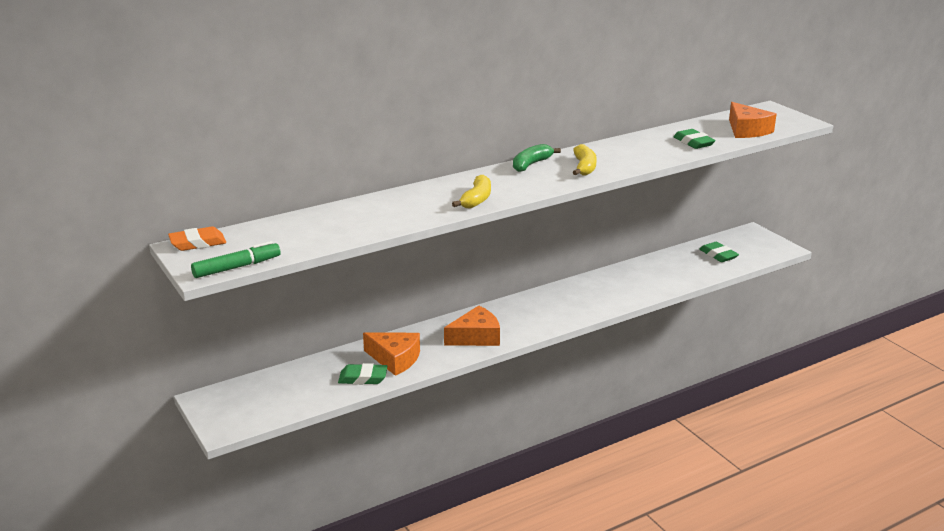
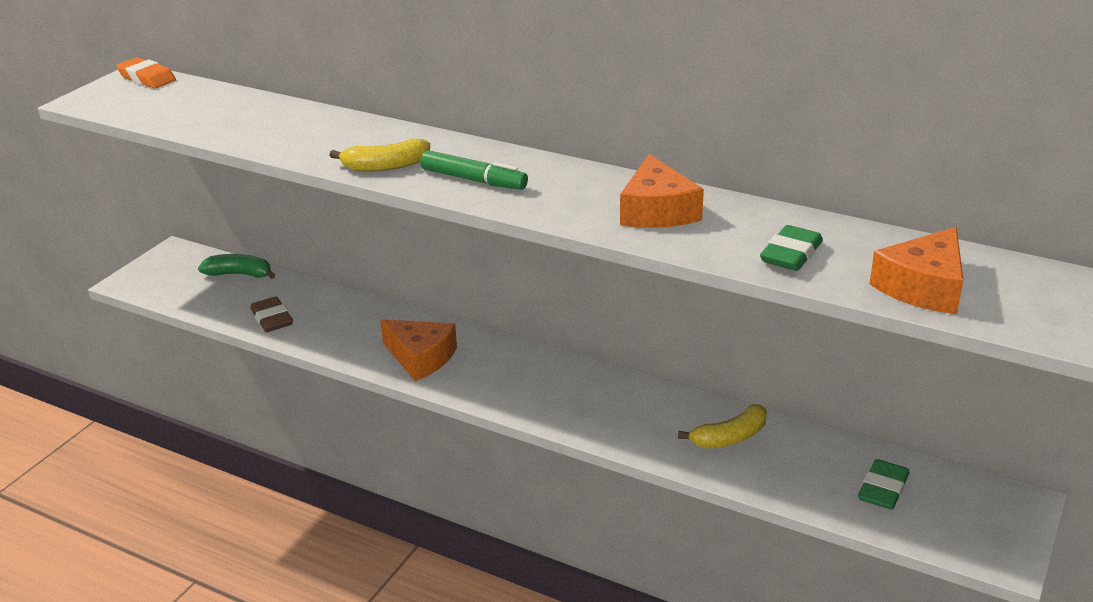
camera: 60 degrees right, 5 degrees up
(236, 267) = (102, 110): green marker -> green marker (473, 180)
(363, 378) = (272, 319): green eraser -> brown eraser
(395, 359) = (326, 323): orange cheese -> orange cheese (657, 211)
(531, 164) = (541, 165): green banana -> green banana (239, 274)
(584, 167) = (574, 200): yellow banana -> yellow banana (729, 437)

